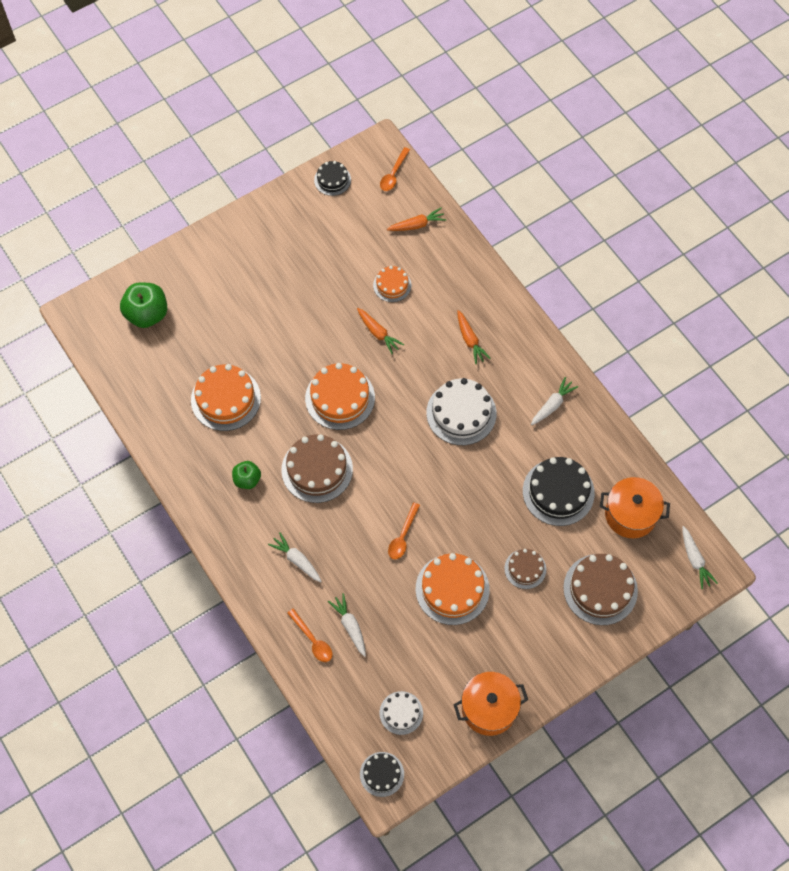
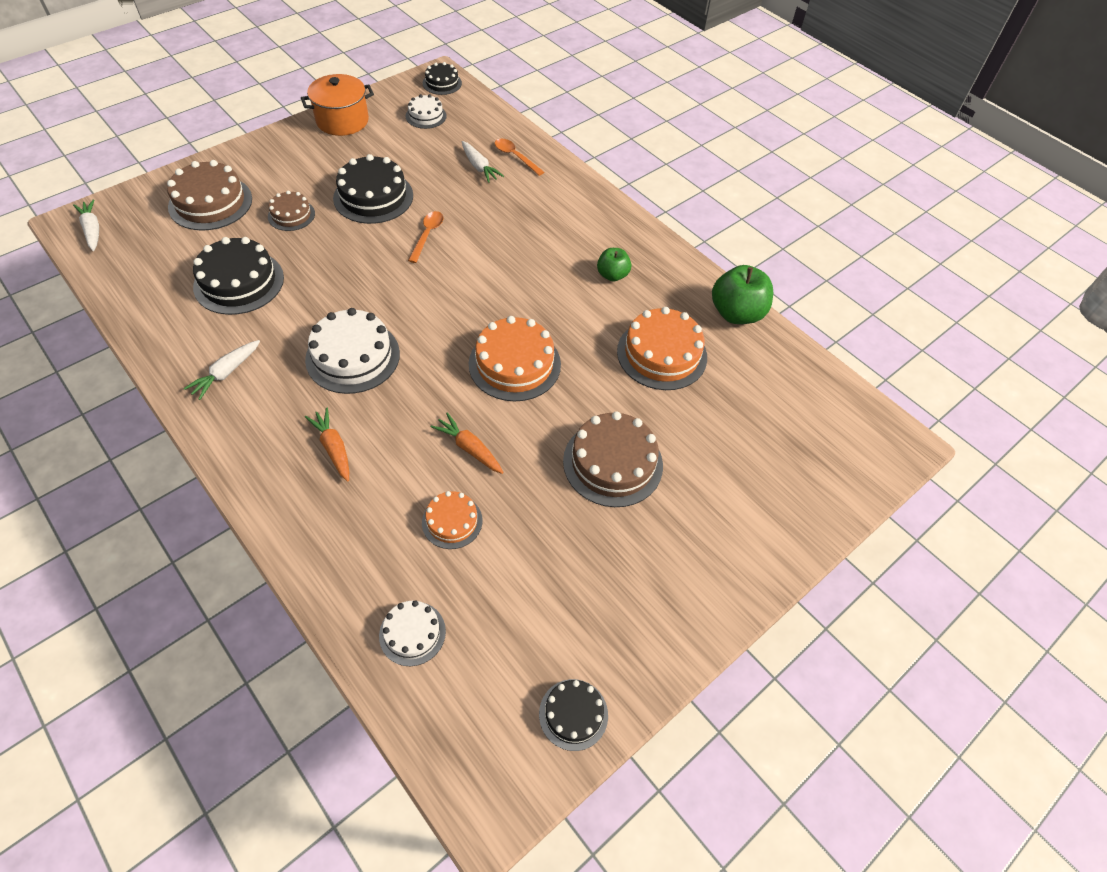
camera: 170 degrees right, 10 degrees down
(147, 314) = (804, 450): green apple -> green apple (736, 313)
(296, 560) = (542, 211): white carrot -> none
(317, 469) = (532, 289): brown cake -> brown cake (613, 463)
(393, 174) = (459, 740): orange spoon -> none
(417, 225) = (412, 633): orange carrot -> white cake
(452, 589) = (373, 197): orange cake -> black cake
(630, 514) = (155, 265): orange pot -> none

